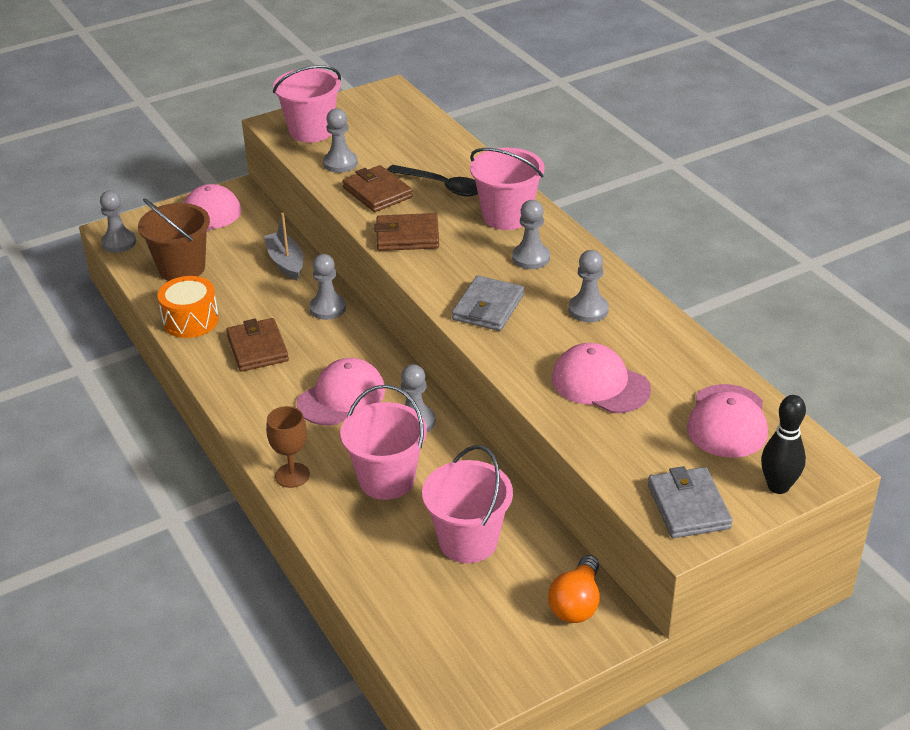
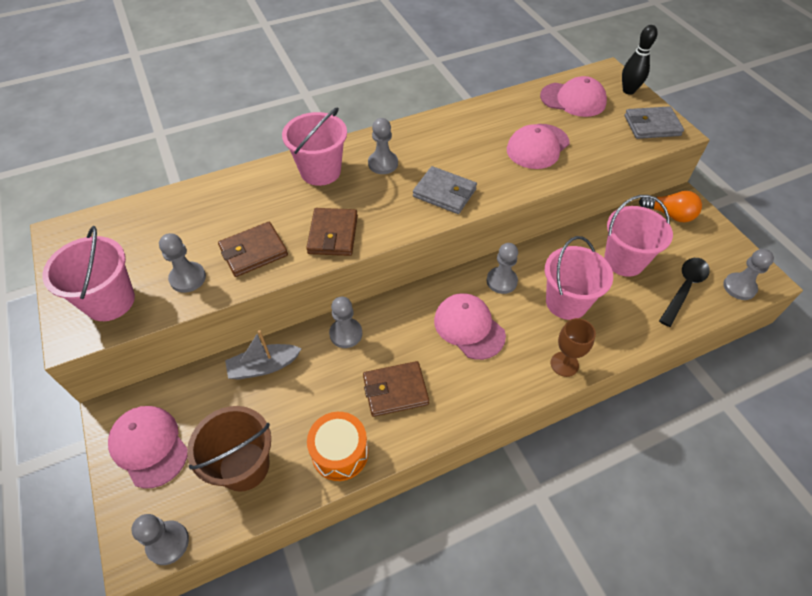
camera: 85 degrees left, 15 degrees up
(442, 186) = (260, 206): black spoon -> black spoon (684, 288)
(588, 310) = (454, 142): grey pawn -> grey pawn (739, 287)

